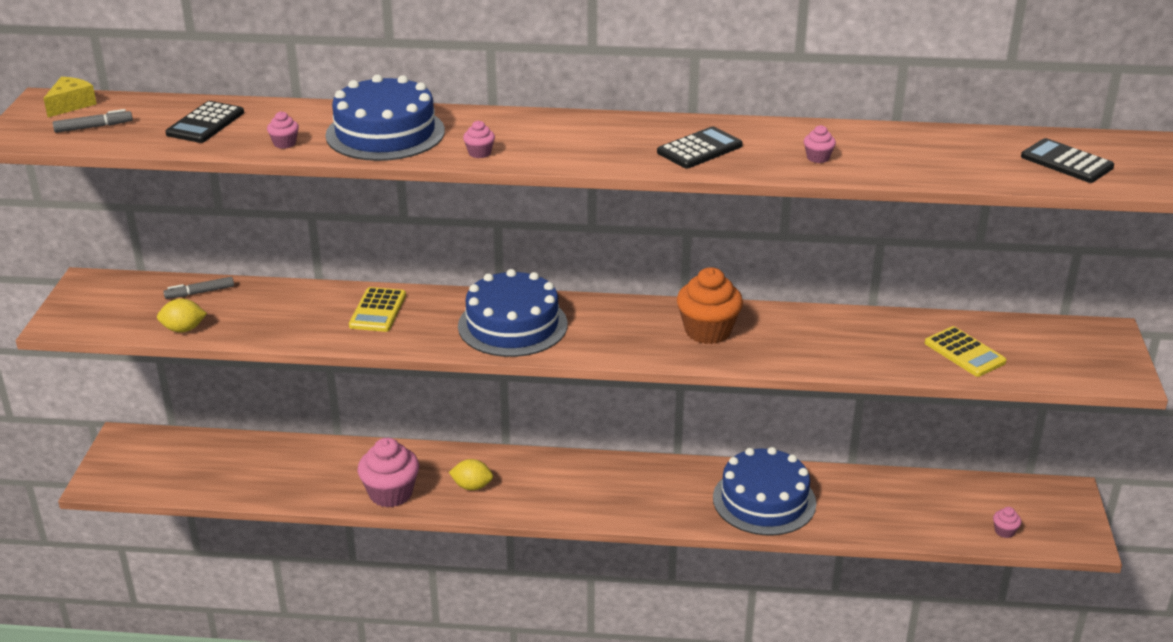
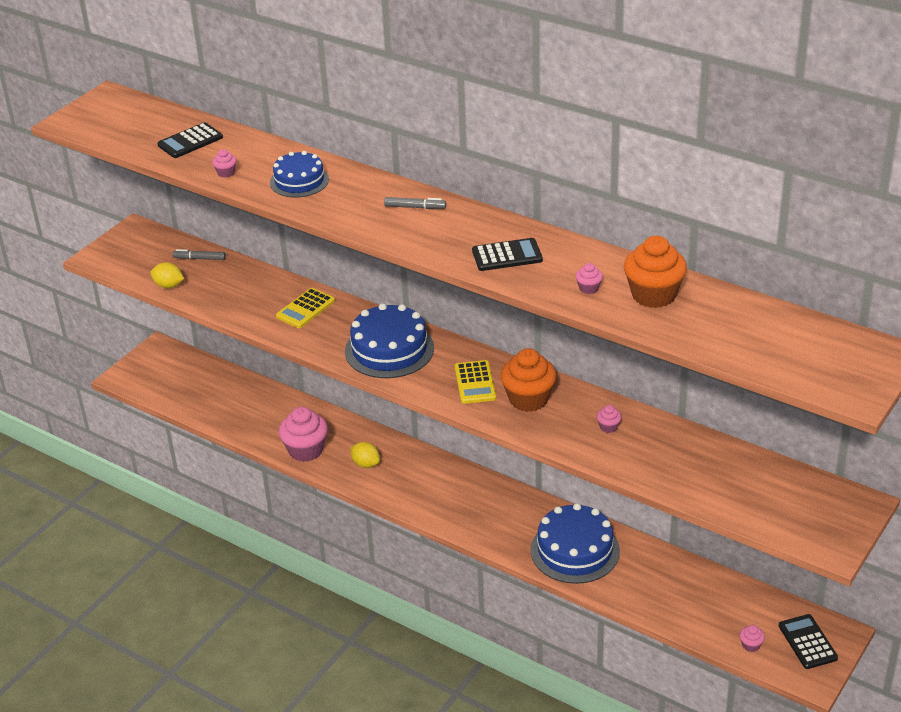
camera: 30 degrees right, 5 degrees up
(71, 105) = (120, 103): yellow cheese -> none
(93, 127) = (119, 126): grey marker -> grey marker (415, 207)
(385, 133) = (299, 181): blue cake -> blue cake, size x0.63
(479, 153) = (347, 216): pink cupcake -> pink cupcake (608, 427)
(888, 148) = (653, 295): none -> orange cupcake
(964, 352) = (716, 482): yellow calculator -> yellow calculator (475, 383)
(1066, 162) = (788, 348): black calculator -> black calculator (807, 642)

